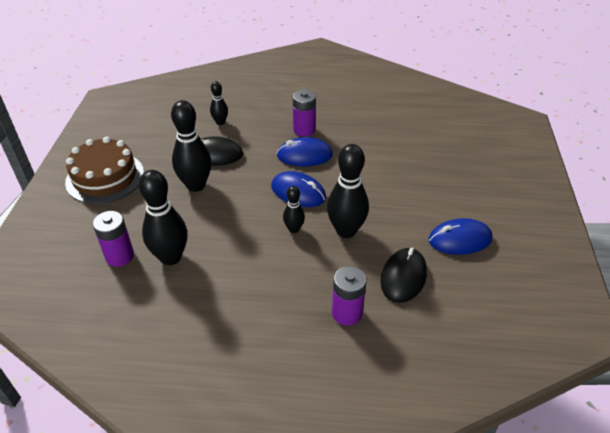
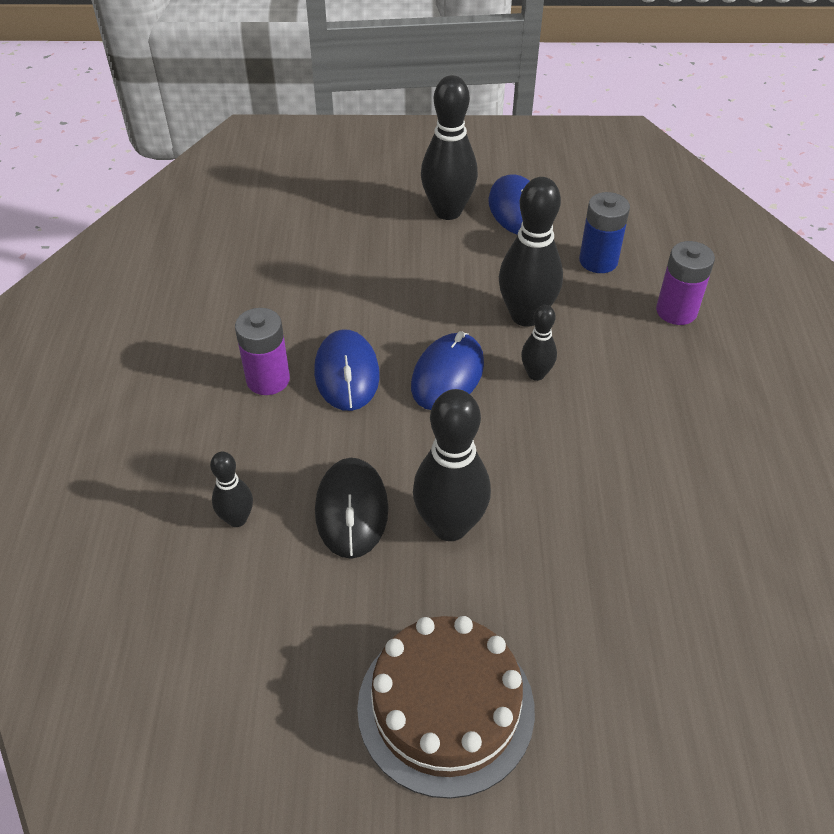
camera: 95 degrees left, 5 degrees up
(119, 256) = (660, 609): purple battery -> none
(171, 257) = (640, 528): black bowling pin -> black bowling pin (448, 211)
(403, 277) = (598, 261): black mouse -> blue battery

